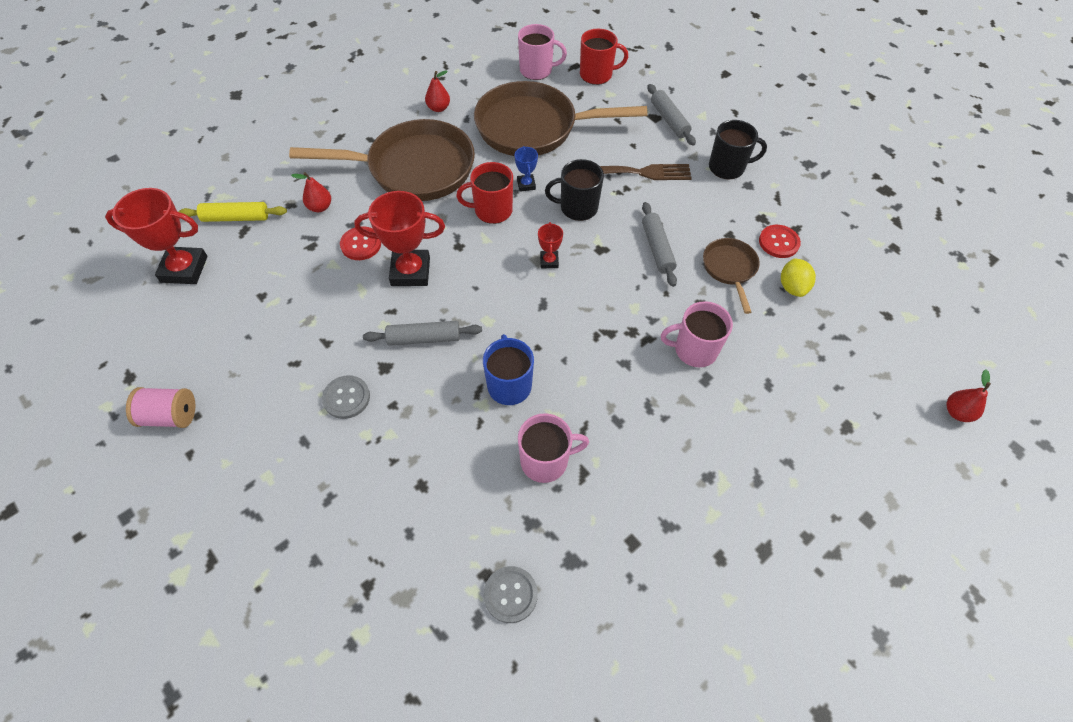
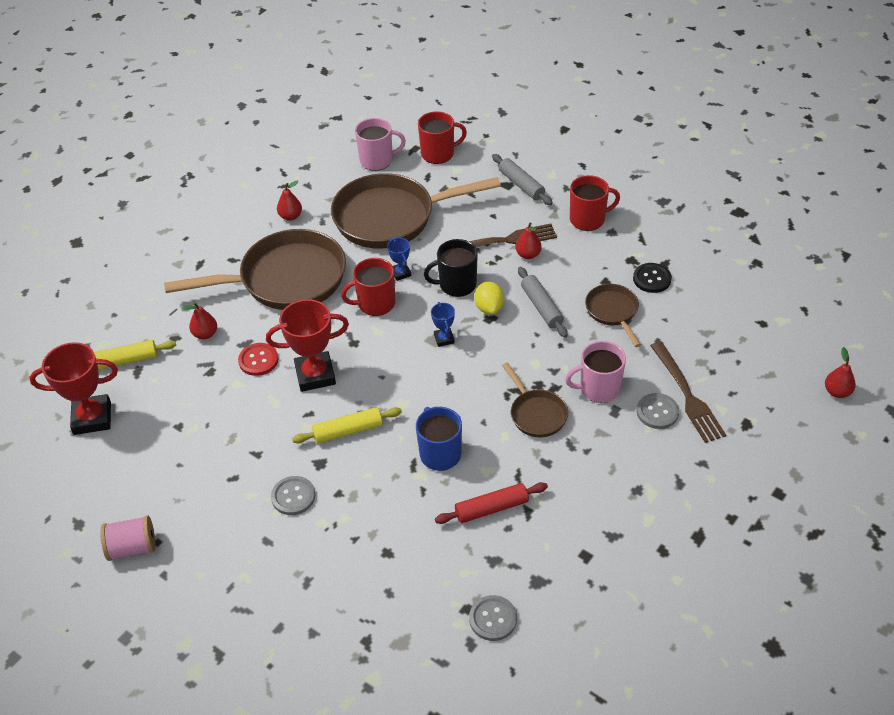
camera: 10 degrees left, 10 degrees down
(424, 338) = (348, 431): grey rolling pin -> yellow rolling pin
(545, 461) = (491, 508): pink mug -> red rolling pin
(549, 261) = (444, 339): red trophy -> blue trophy
(621, 363) = (536, 414): none -> brown pan
(657, 191) = (528, 255): none -> red pear
(727, 167) = (588, 219): black mug -> red mug
(751, 391) = (657, 412): none -> grey button
(778, 242) = (652, 279): red button -> black button
(789, 379) = (688, 396): none -> brown fork
(792, 287) = (673, 316): yellow lemon -> yellow lemon (489, 308)

